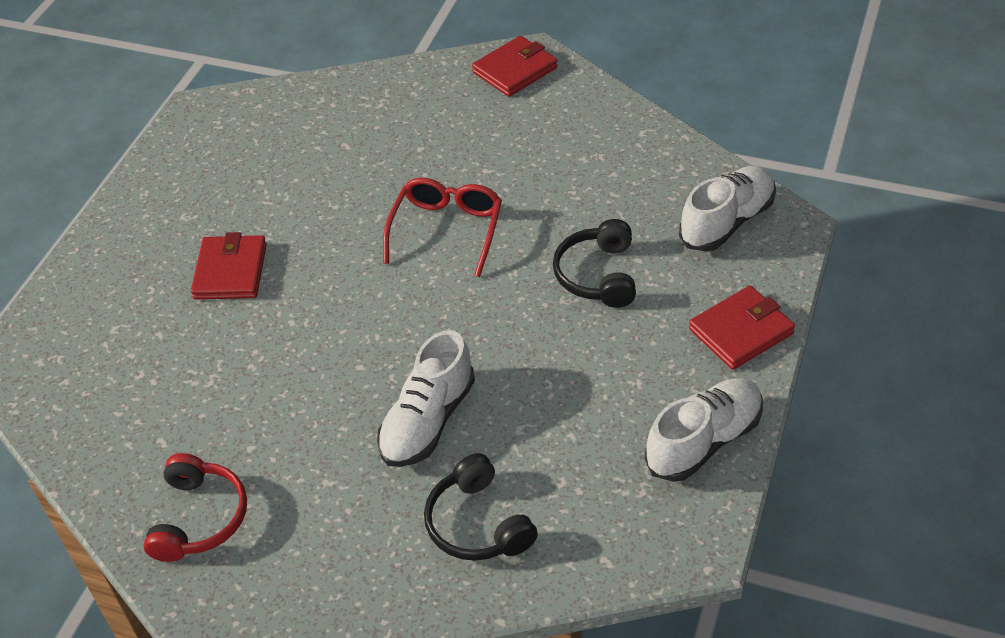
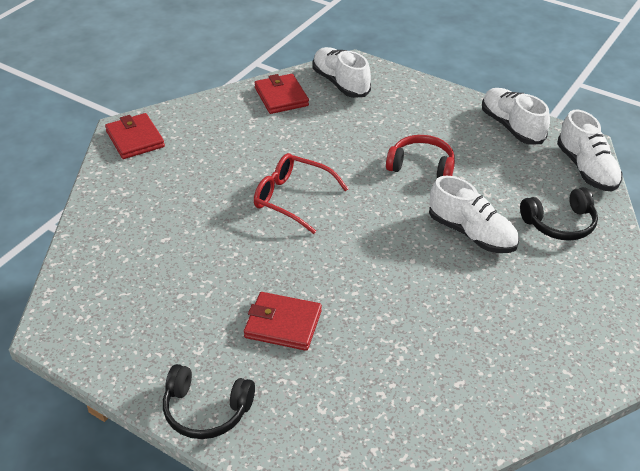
camera: 80 degrees left, 5 degrees down
(199, 518) = (538, 364): red headphones -> red headphones (421, 166)
(598, 275) = (365, 140): black headphones -> black headphones (206, 410)
(626, 552) = (586, 169): none -> white shoe
(741, 331) = (432, 97): red wallet -> red wallet (281, 97)

